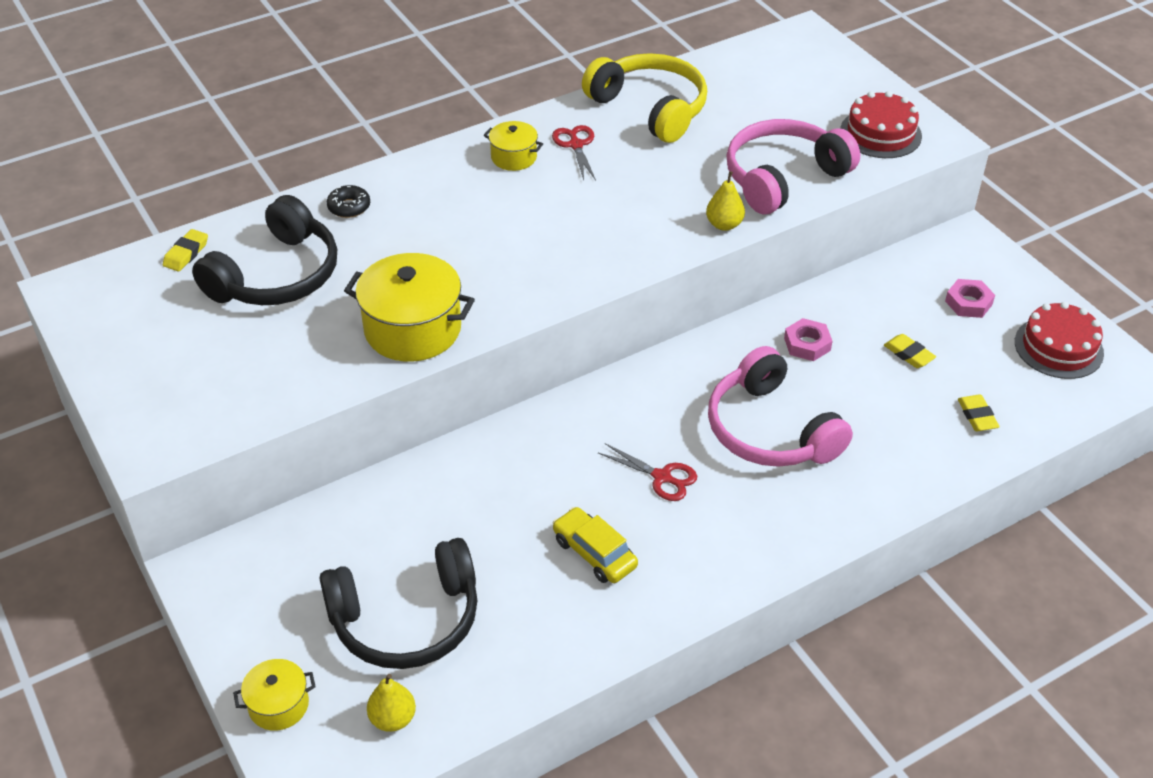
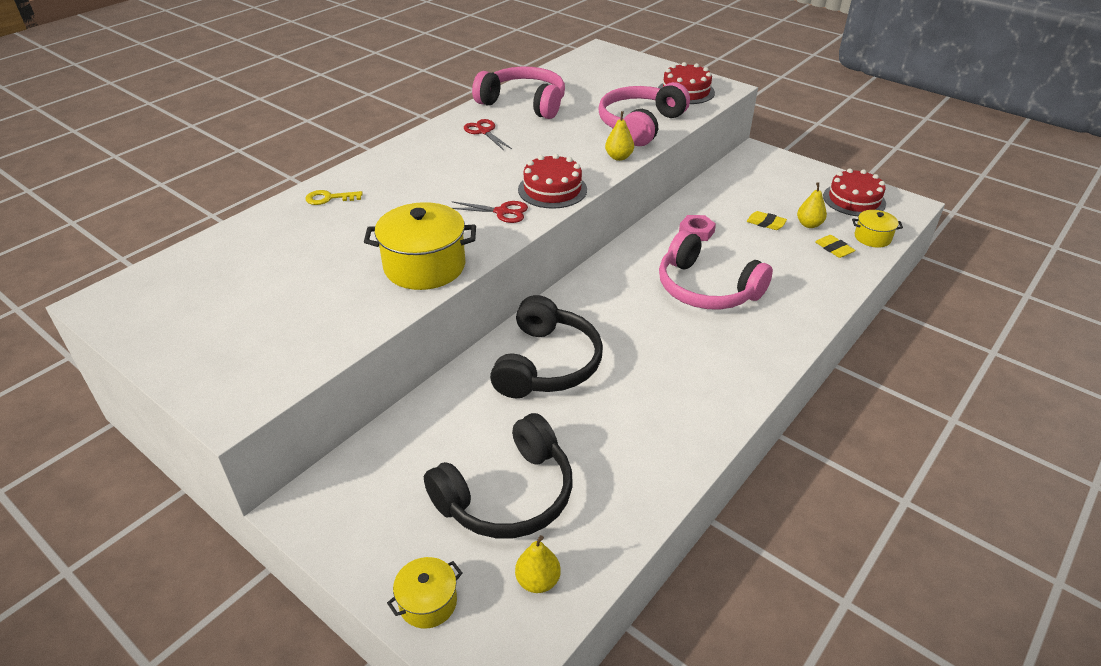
camera: 20 degrees left, 5 degrees down
(186, 253) = (202, 255): yellow eraser -> none
(277, 275) = (290, 254): black headphones -> black headphones (547, 364)
(349, 207) = (329, 198): black donut -> yellow key
(514, 157) = (442, 146): yellow pot -> yellow pot (872, 237)
(594, 553) = (631, 402): yellow car -> none
(613, 255) = (552, 189): none -> red cake
(650, 108) = (524, 103): yellow headphones -> pink headphones
(662, 477) = (649, 337): red scissors -> red scissors (502, 212)
(967, 370) = (809, 224): none -> yellow pear
(968, 303) = (782, 187): pink nut -> none

